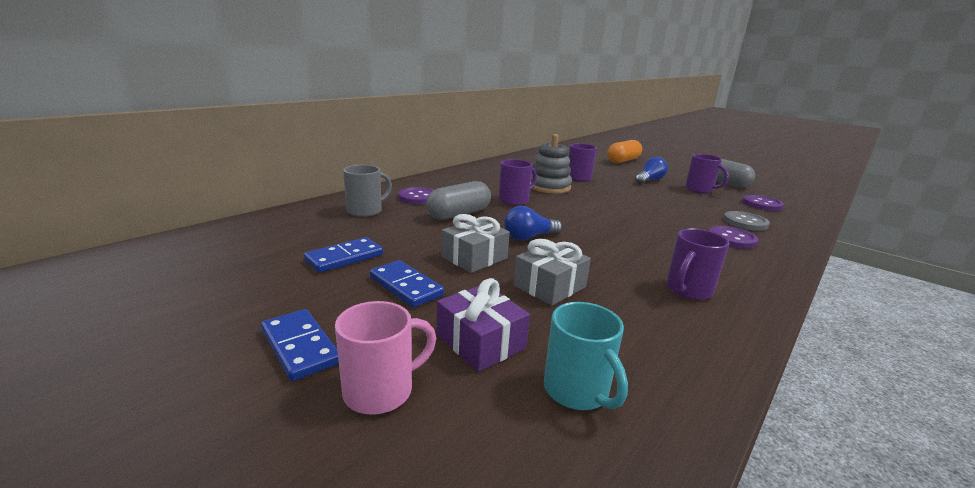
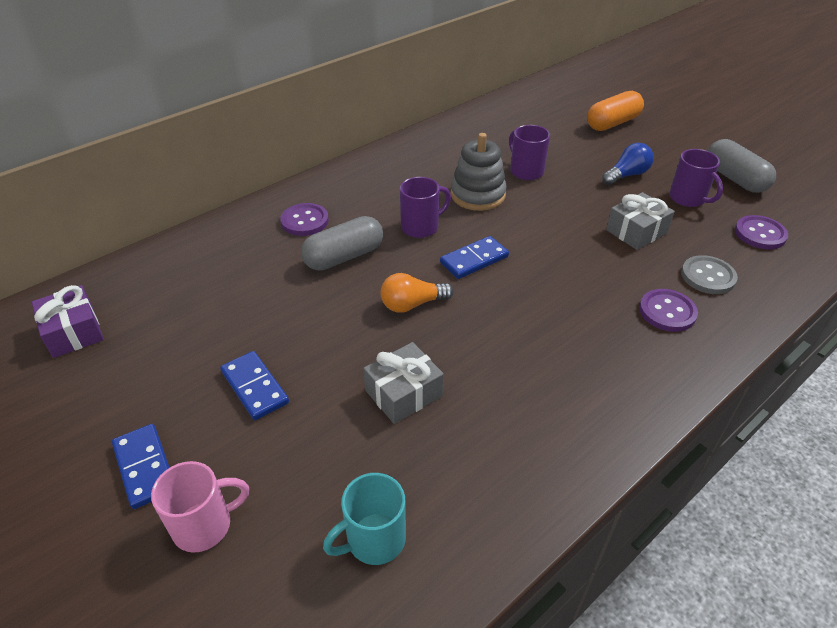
camera: 10 degrees right, 20 degrees up
(344, 258) = (202, 338): blue domino -> blue domino (474, 260)
(365, 211) = (238, 250): grey mug -> none
(474, 258) = (338, 341): grey gift -> grey gift (636, 231)
(480, 342) = (306, 471): purple gift -> purple gift (73, 332)
(529, 237) = (412, 304): blue light bulb -> orange light bulb
(577, 391) = (374, 540): turquoise mug -> turquoise mug turned 75 degrees clockwise
(688, 290) = (556, 406): purple mug -> none

